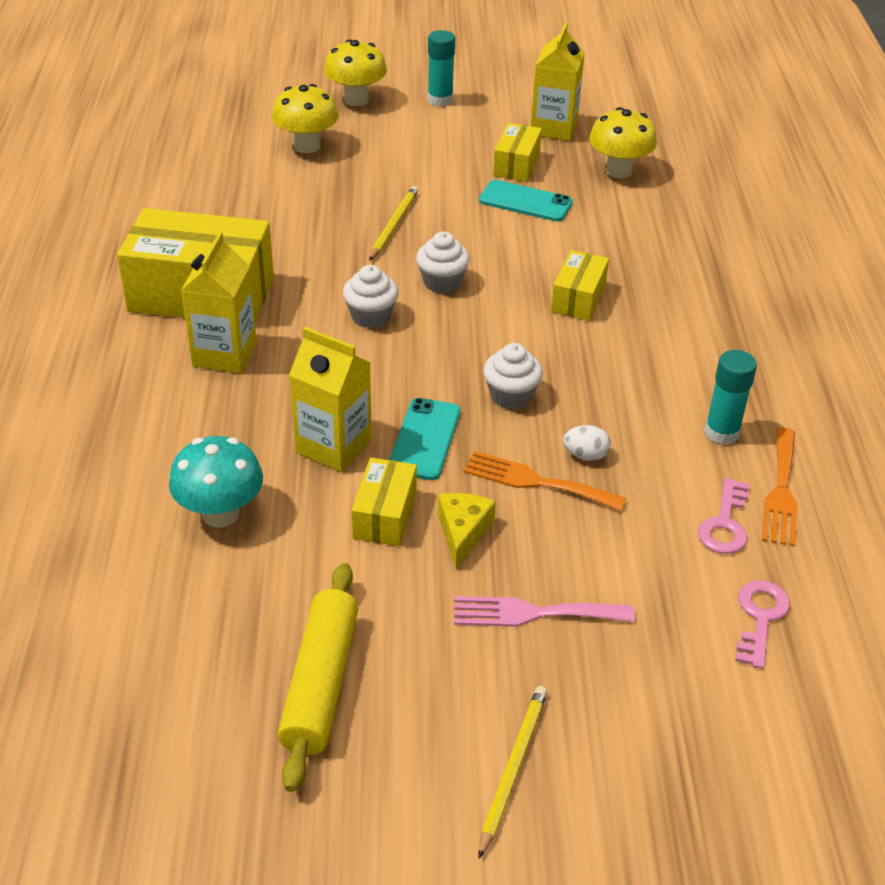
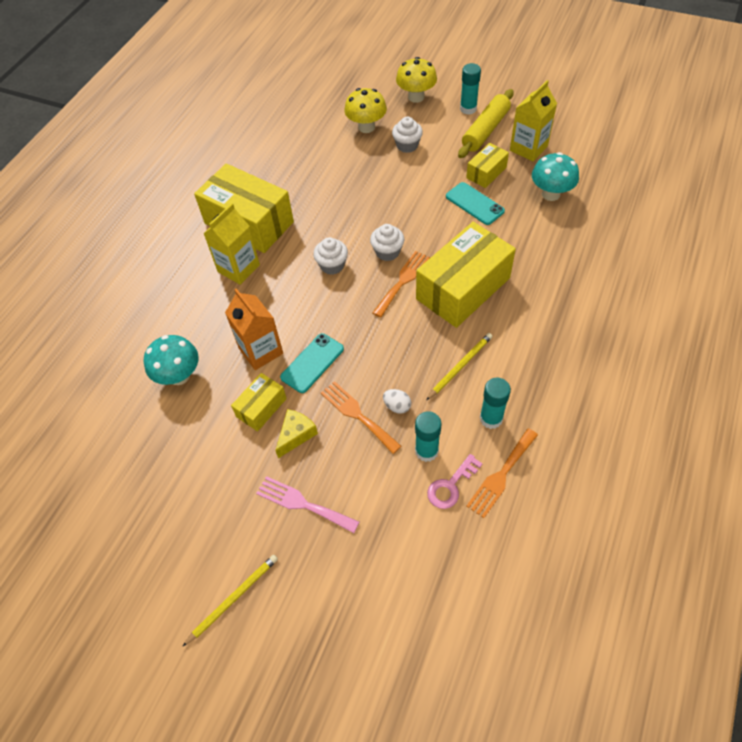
camera: 30 degrees right, 15 degrees up
(320, 683) = (169, 503): yellow rolling pin -> yellow rolling pin (485, 130)
(333, 446) = (261, 351): yellow carton -> orange carton
(394, 225) = (383, 201): yellow pencil -> yellow pencil (460, 366)
(488, 310) = (403, 281): none -> orange fork
(511, 396) = (379, 348): white cupcake -> white cupcake (407, 145)
(578, 298) = (463, 288): yellow box -> yellow box, size x2.03
(618, 171) = (551, 194): yellow mushroom -> turquoise mushroom
(663, 495) = (426, 451): none -> turquoise glue stick
(760, 618) = (430, 560): pink key -> none

